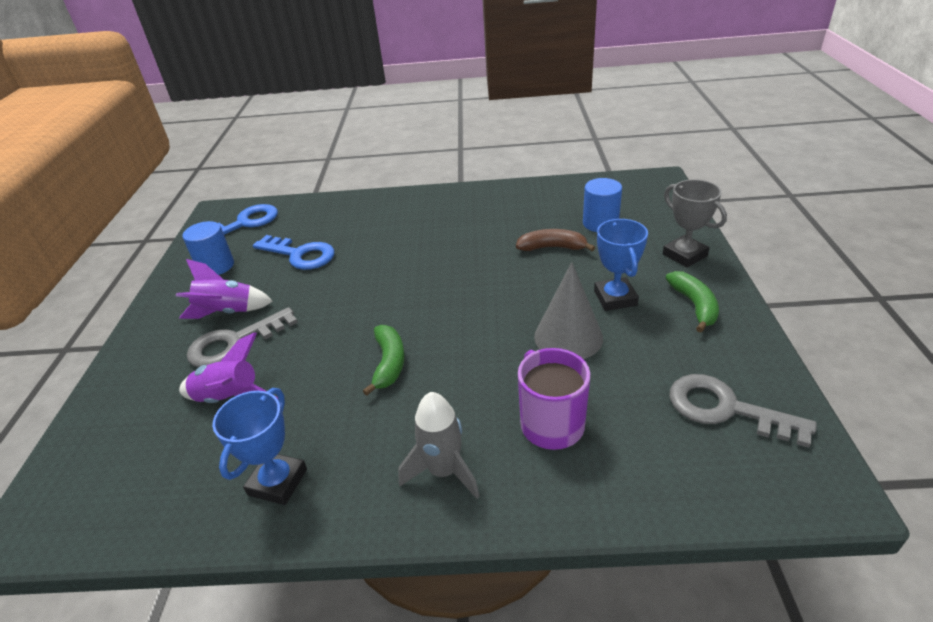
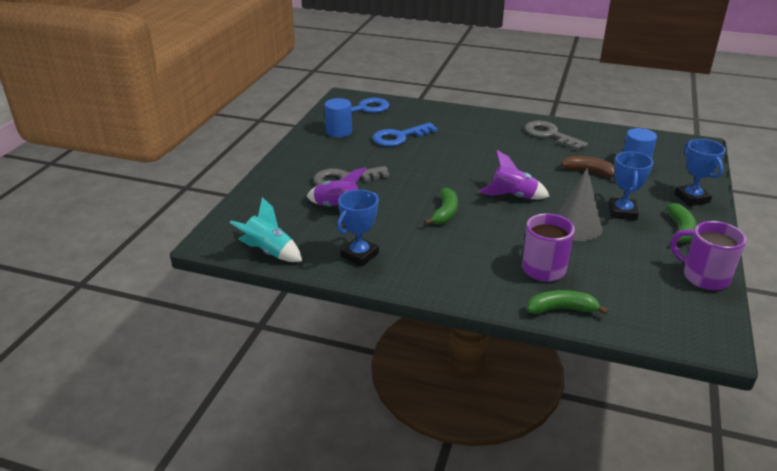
camera: 15 degrees right, 5 degrees down
(127, 522) = (269, 252): none -> turquoise rocket
(227, 312) = (342, 161): purple rocket -> purple rocket (513, 196)
(300, 255) = (399, 137): blue key -> blue key turned 105 degrees clockwise
(444, 471) = (464, 274): grey rocket -> none
(602, 495) = (561, 309): none -> green banana
(684, 255) = (692, 198): grey trophy -> blue trophy
(725, 409) = (669, 289): grey key -> grey key (550, 135)
(757, 374) = (704, 277): none -> purple mug

